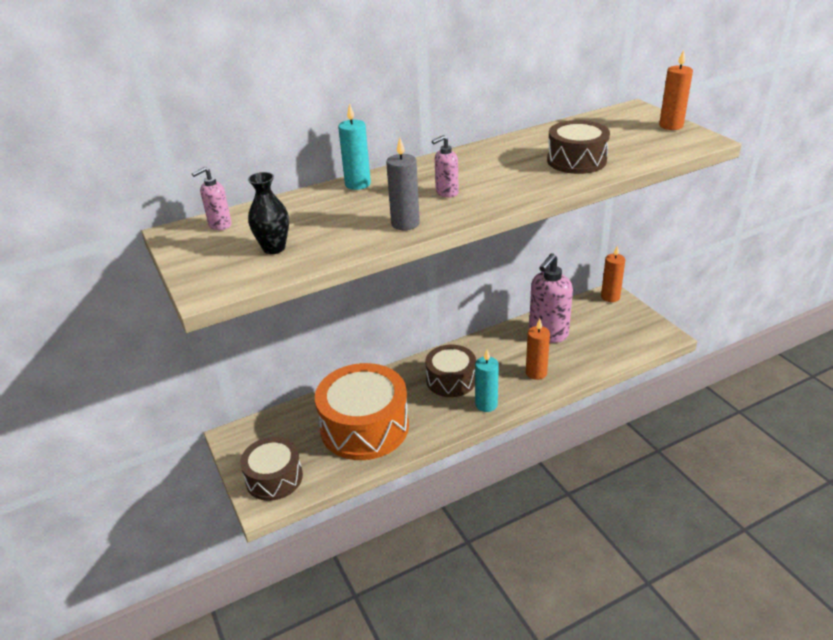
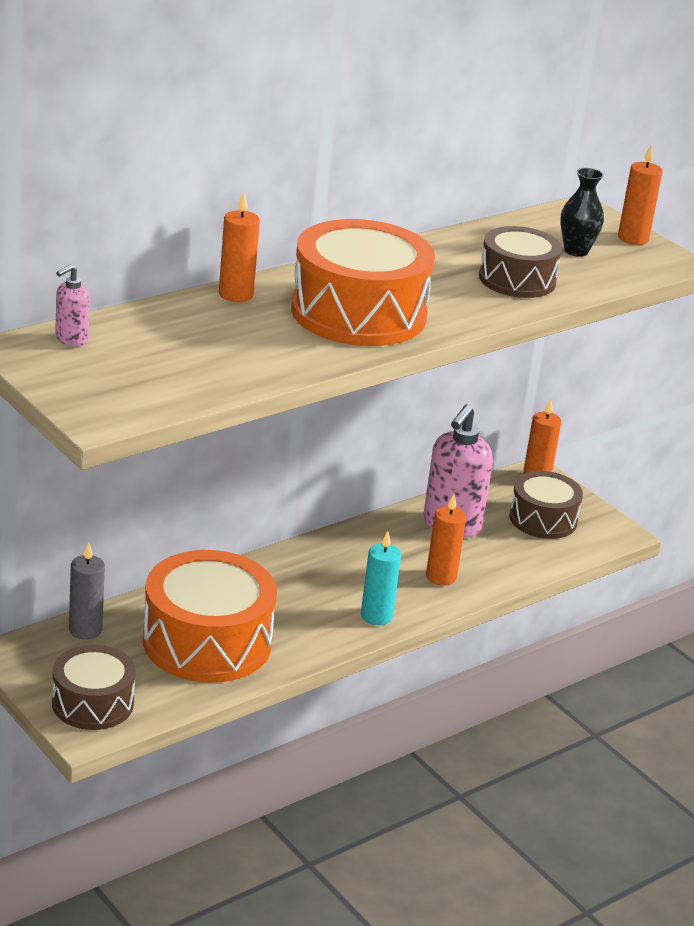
camera: 15 degrees left, 5 degrees down
(274, 248) = (159, 373): black vase -> black vase (576, 251)
(358, 184) = (236, 294): turquoise candle -> orange candle
(405, 224) = (317, 350): grey candle -> grey candle (85, 630)
(446, 192) = (358, 313): pink soap dispenser -> orange drum
(451, 380) = (320, 584): brown drum -> brown drum (543, 519)

